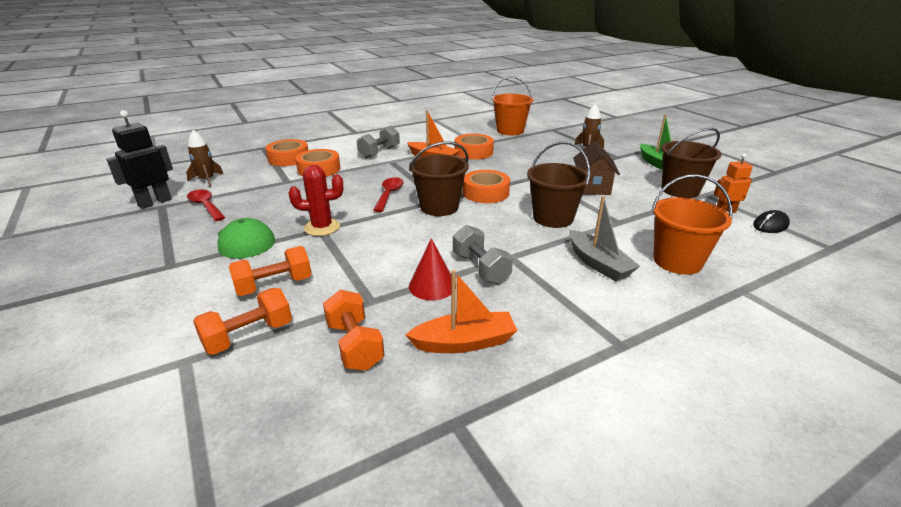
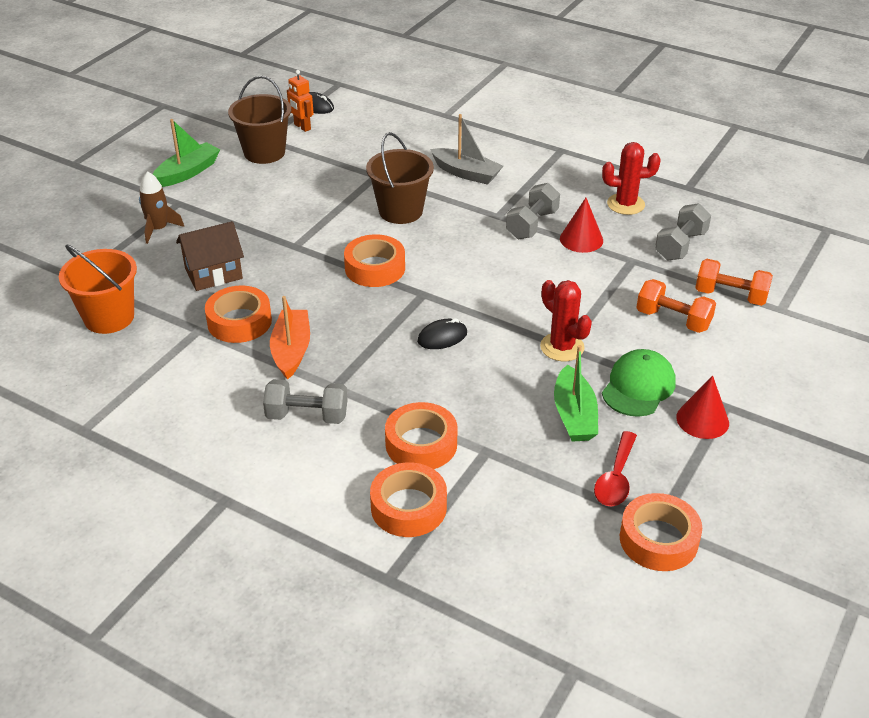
camera: 120 degrees left, 10 degrees up
(155, 202) = (658, 539): black robot -> orange tape
(180, 250) = (702, 420): none -> red cone
(207, 180) = (558, 542): brown rocket -> none
(265, 211) = (574, 415): none -> green boat
(355, 345) = (680, 245): orange dumbbell -> grey dumbbell
(389, 194) = (442, 337): red spoon -> black mouse
(439, 207) = (441, 287): brown bucket -> none
(464, 342) = (625, 204): orange boat -> red cactus
(592, 187) = (297, 203): brown house -> brown house (213, 273)
(598, 264) = (466, 173): grey boat -> grey boat turned 90 degrees clockwise
(677, 261) = (426, 141): orange bucket -> none

